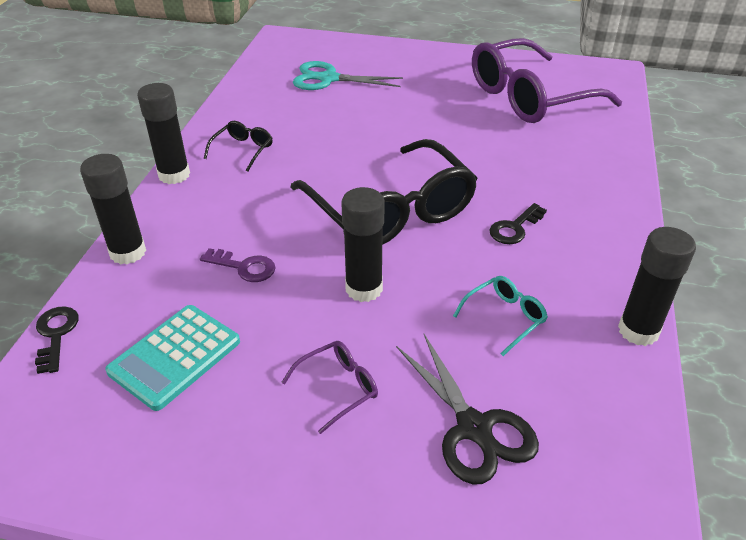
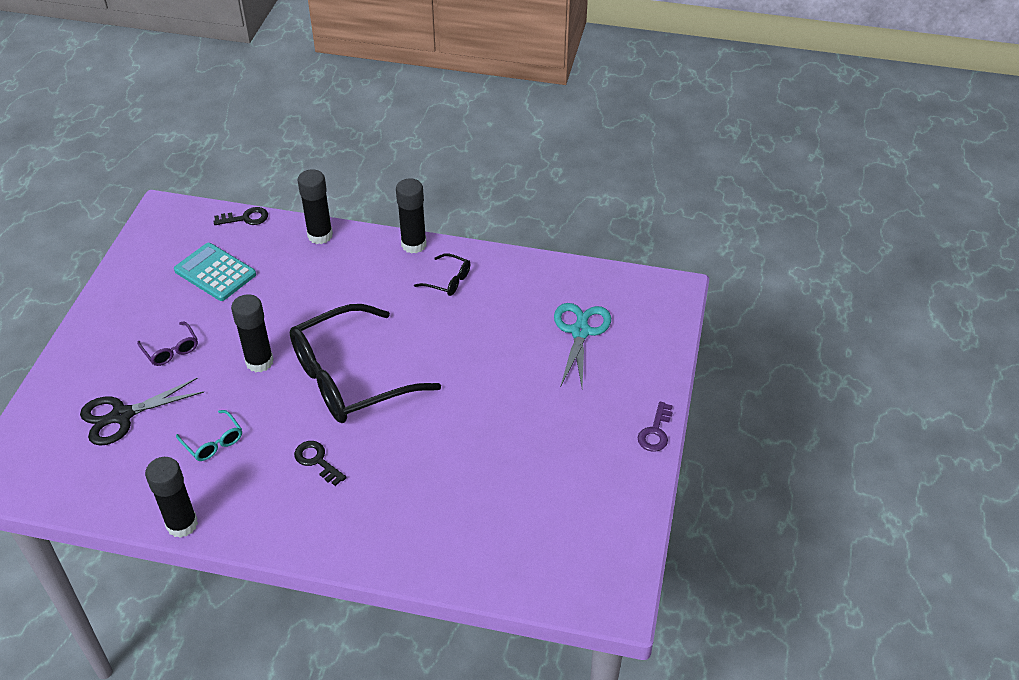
camera: 90 degrees right, 5 degrees up
(244, 267) = (294, 296): purple key -> purple key (655, 432)
(529, 97) = (546, 502): purple glasses -> none

